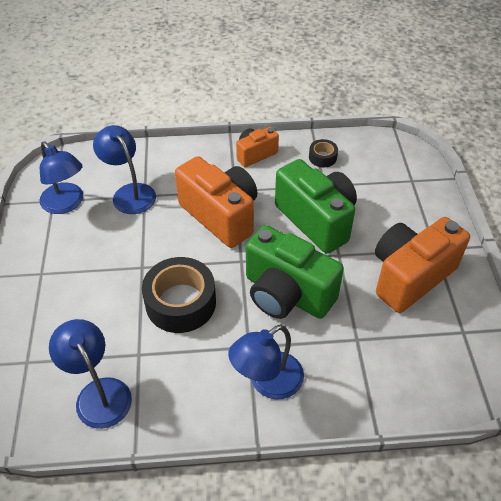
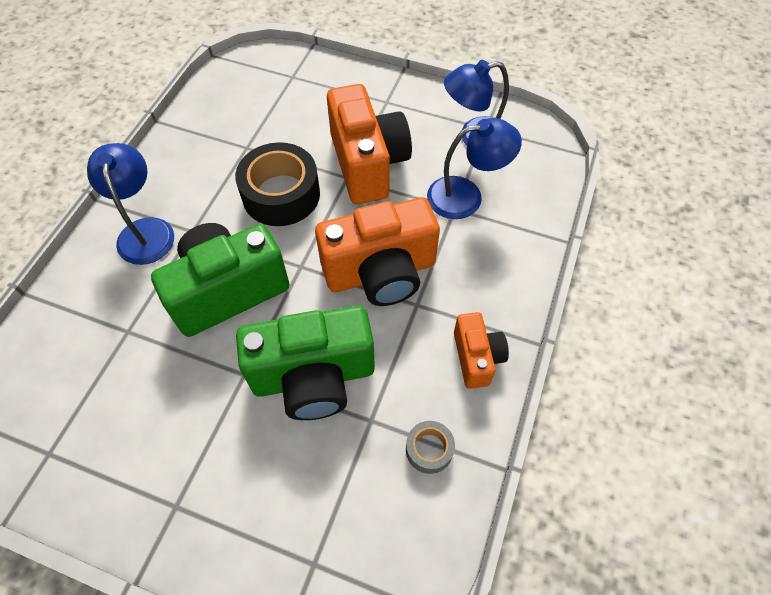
camera: 115 degrees right, 10 degrees up
(98, 393) = (228, 112): blue lamp -> none
(322, 157) = (429, 449): black tape -> grey tape
(410, 276) = (159, 441): orange camera -> orange camera (368, 164)

